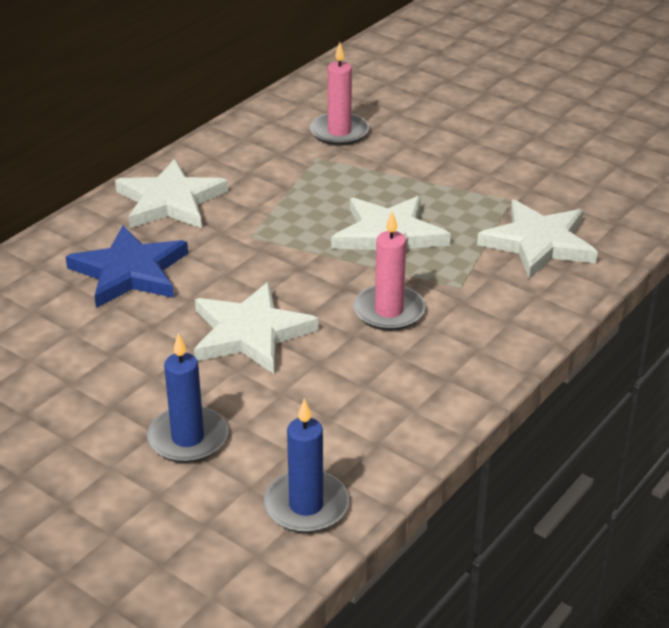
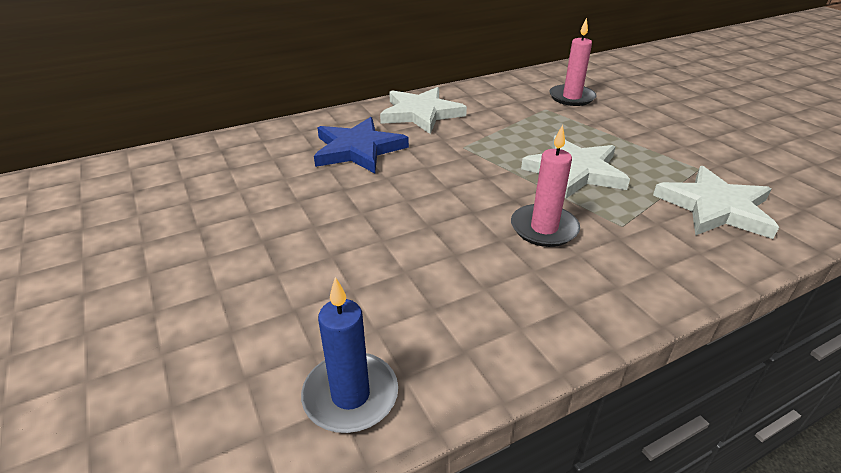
camera: 25 degrees right, 0 degrees up
(188, 438) = (297, 286): blue candle -> none
(250, 333) = (414, 214): white star -> none

